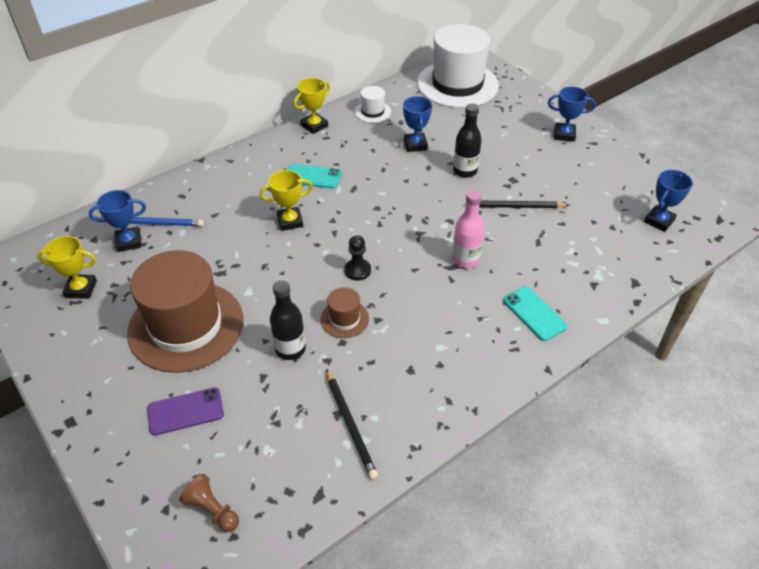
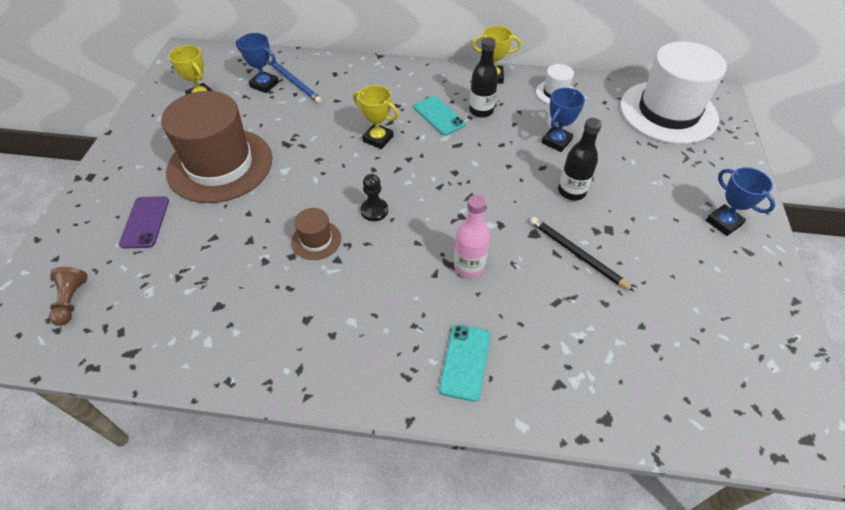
camera: 45 degrees right, 5 degrees up
(185, 411) = (145, 222): purple phone -> purple phone turned 60 degrees clockwise
(290, 349) = (254, 232): black bottle -> black bottle (481, 111)
(350, 425) = (214, 322): black pencil -> none
(659, 221) = (722, 382): blue trophy -> none

